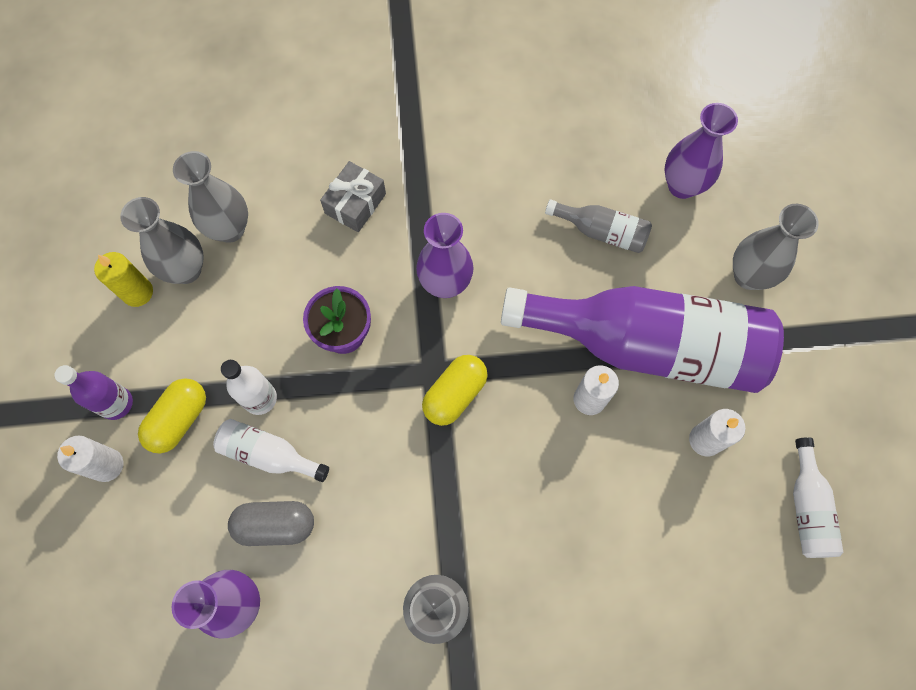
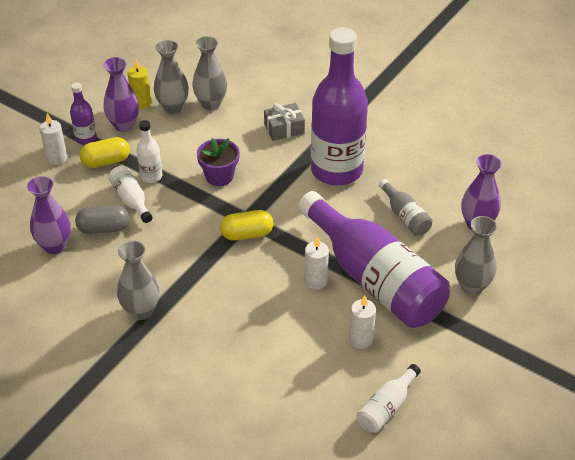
camera: 40 degrees right, 25 degrees down
(276, 525) = (104, 228): grey capsule -> grey capsule turned 45 degrees counterclockwise
(445, 284) = (293, 187): purple vase -> purple vase (124, 125)
(471, 222) = (336, 170): none -> purple bottle

